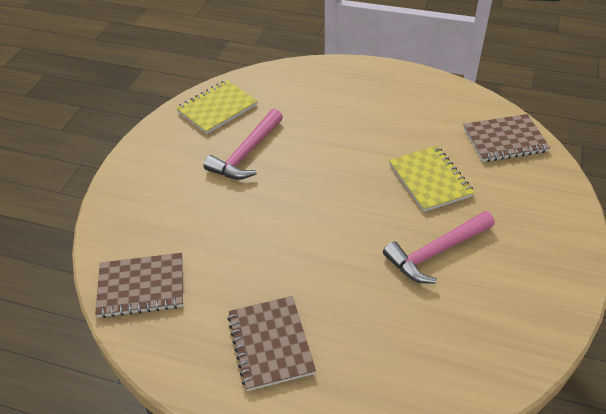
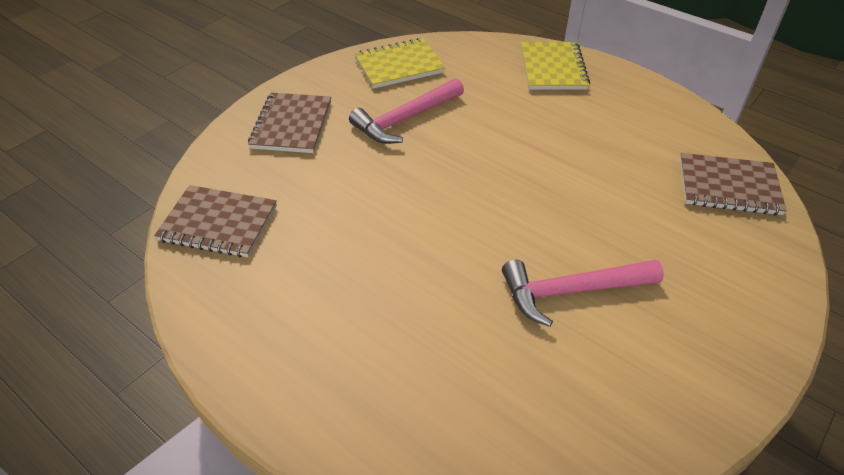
camera: 20 degrees right, 0 degrees up
(270, 344) = (319, 330): brown notebook -> brown notebook (291, 125)
(430, 180) = (606, 206): yellow notebook -> yellow notebook (553, 68)

